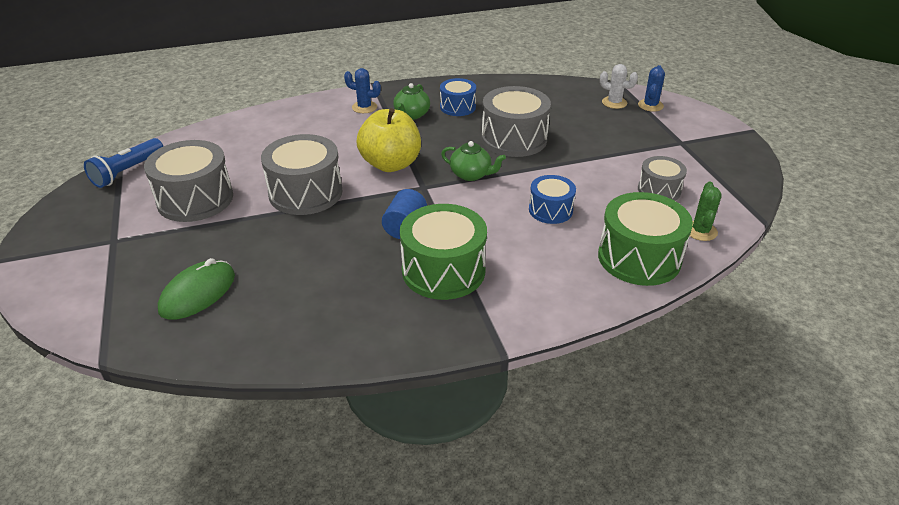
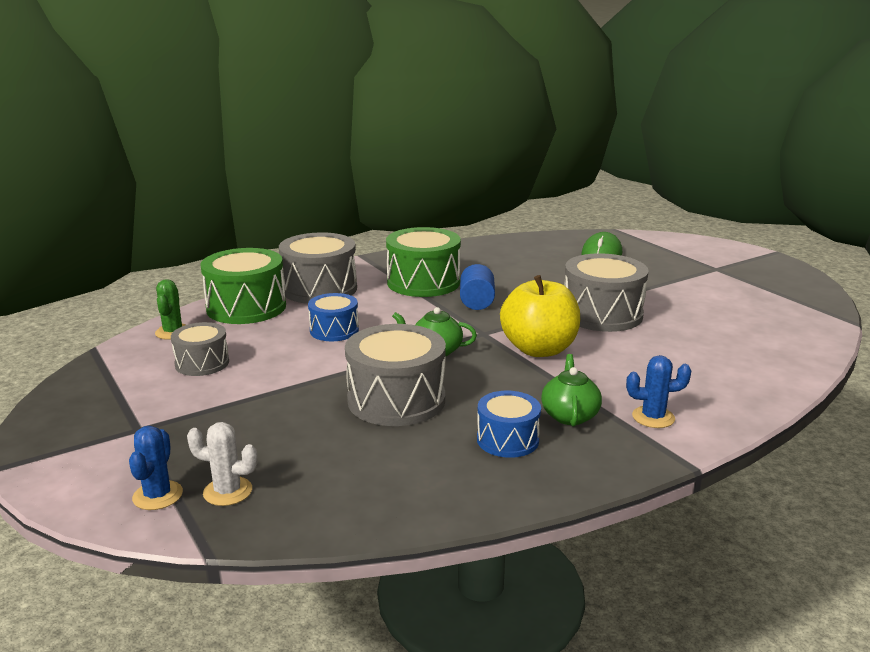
camera: 165 degrees right, 15 degrees down
(127, 172) = (809, 308): blue flashlight -> none
(195, 199) = (700, 298): grey drum -> grey drum (319, 289)

